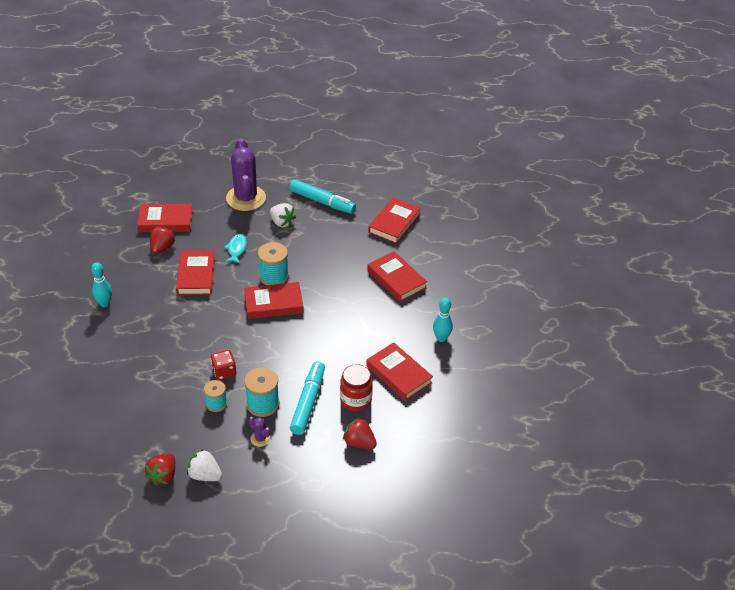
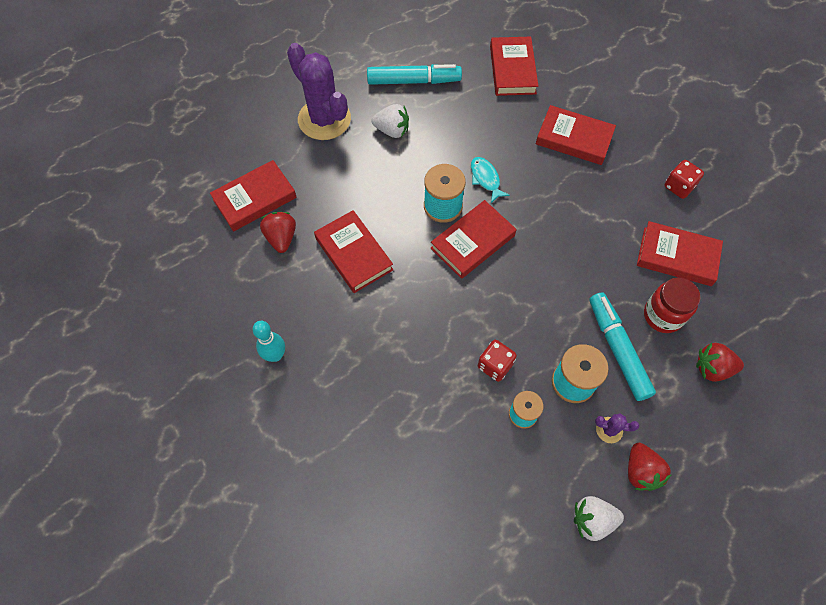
camera: 30 degrees left, 20 degrees up
(163, 476) = (547, 553): red strawberry -> red strawberry (641, 471)
(236, 249) = (370, 192): turquoise fish -> turquoise fish (485, 179)
(441, 338) = (679, 186): turquoise bowling pin -> red dice

